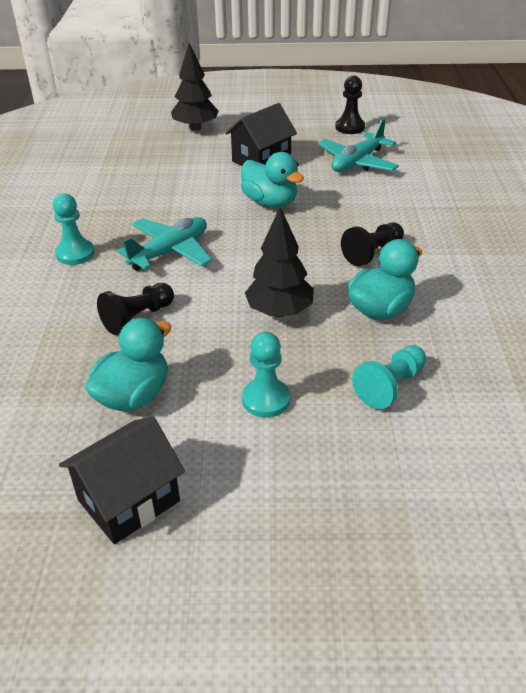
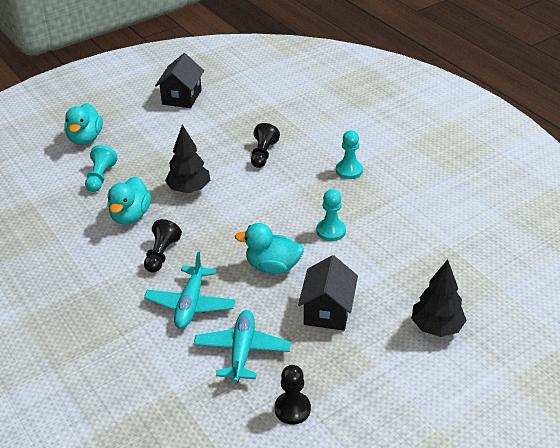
camera: 145 degrees right, 0 degrees up
(133, 395) = (221, 125): turquoise duck -> turquoise duck (85, 138)
(170, 252) = (294, 197): turquoise plane -> turquoise plane (190, 304)
(266, 399) = (158, 147): turquoise pawn -> turquoise pawn (331, 231)

